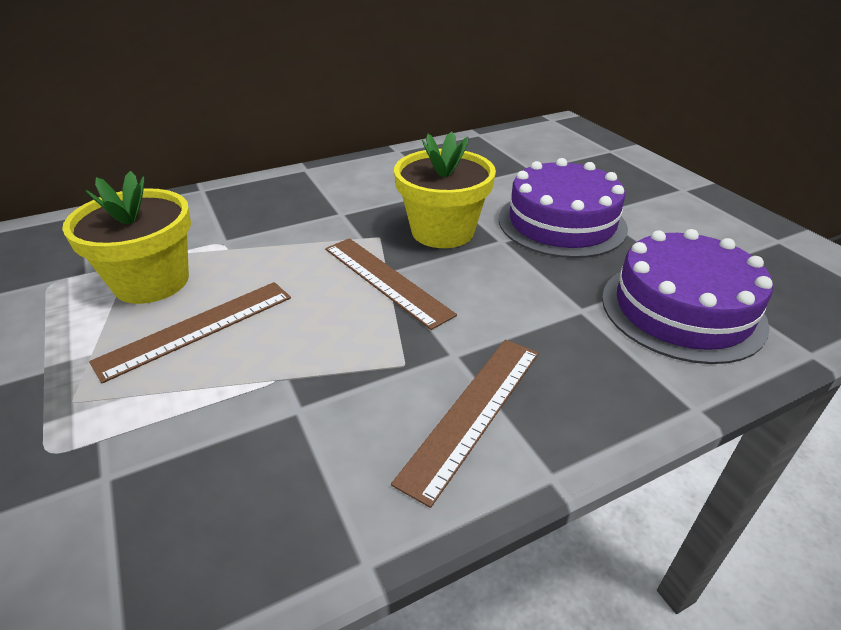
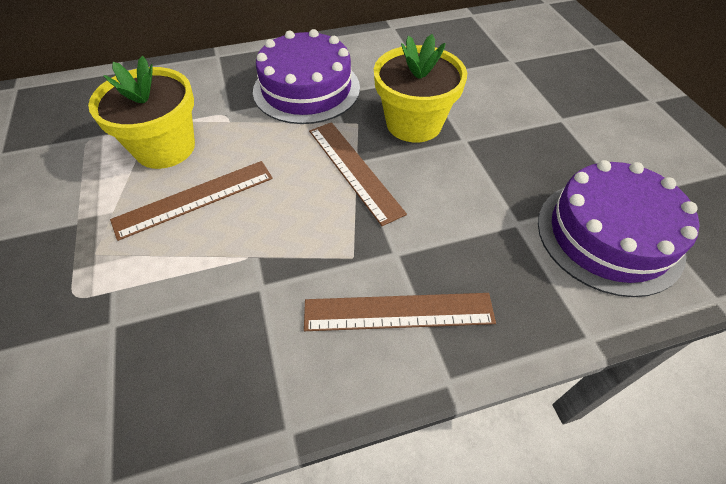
camera: 10 degrees right, 15 degrees up
(472, 412) = (398, 311): brown ruler -> brown ruler turned 45 degrees clockwise
(561, 223) = (524, 126): purple cake -> purple cake (306, 89)

